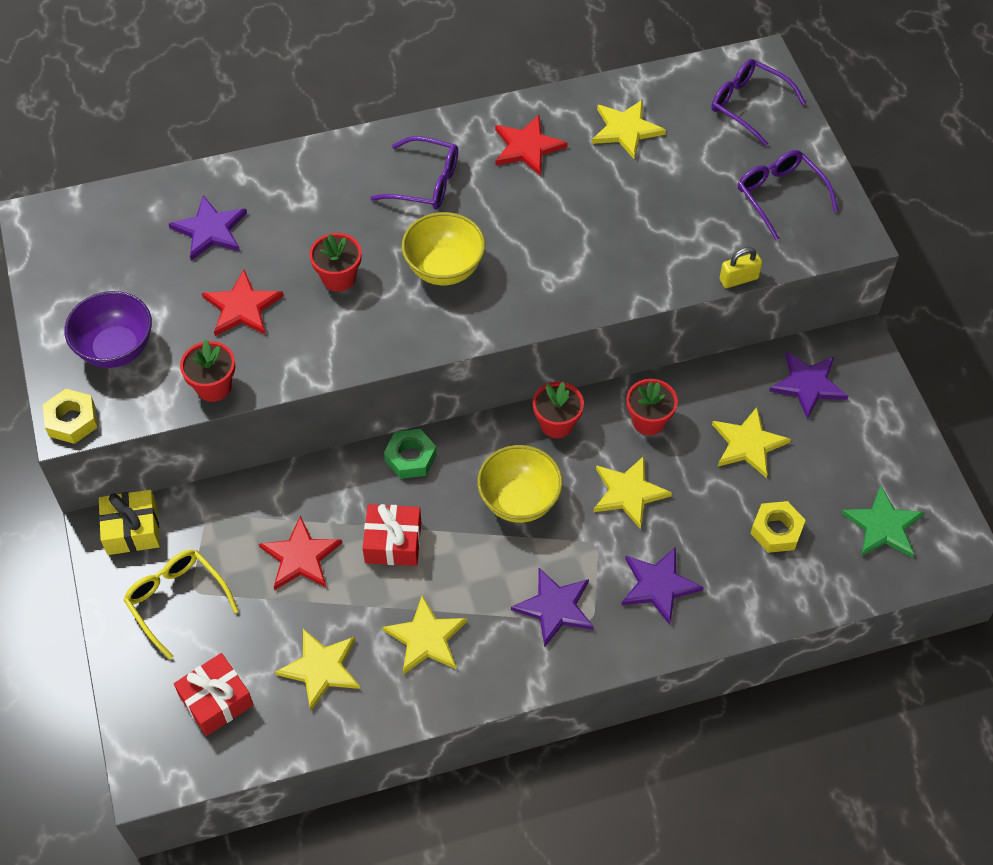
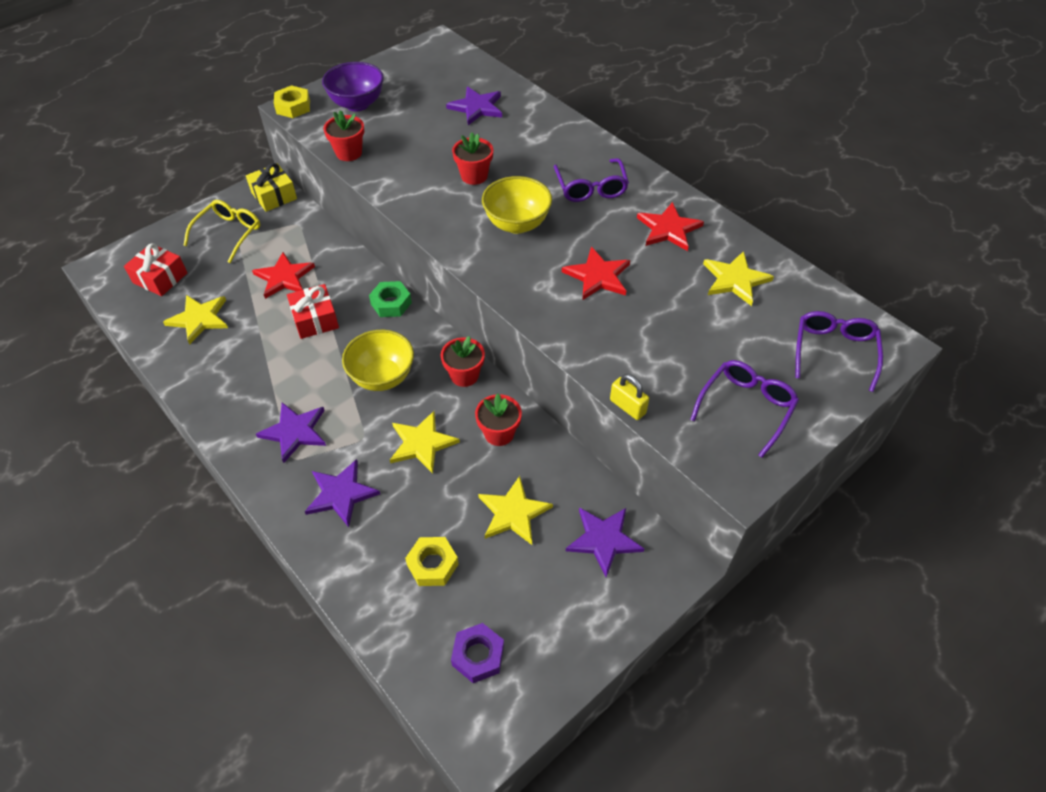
camera: 65 degrees right, 5 degrees down
(242, 307) = (421, 142): red star -> red star (598, 276)
(426, 638) = (242, 365): yellow star -> none
(883, 526) = (478, 655): green star -> purple nut

